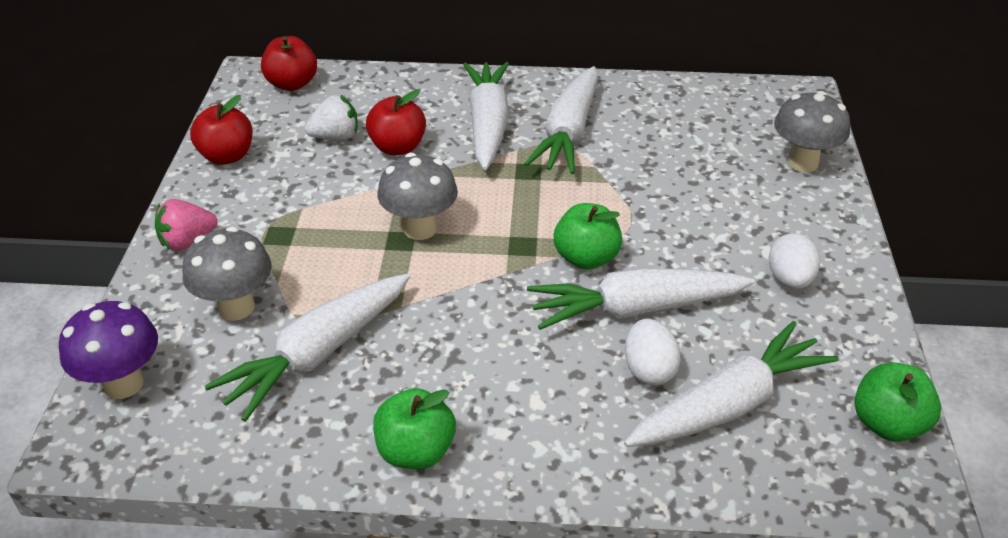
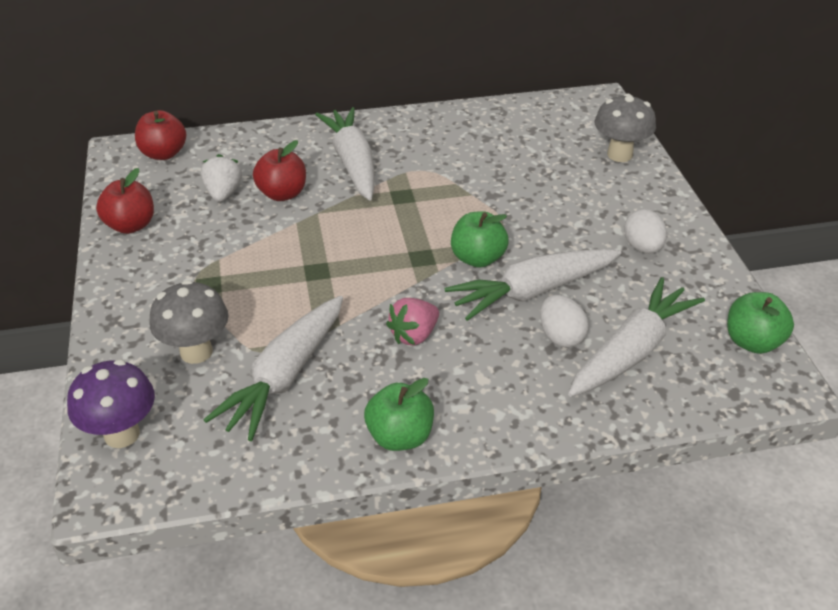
camera: 15 degrees left, 0 degrees up
(187, 241) = (127, 304): pink strawberry -> pink strawberry (414, 335)
(335, 137) = (223, 193): white strawberry -> white strawberry turned 60 degrees counterclockwise
(420, 229) = (330, 258): grey mushroom -> none
(568, 133) = (423, 159): white carrot -> none

